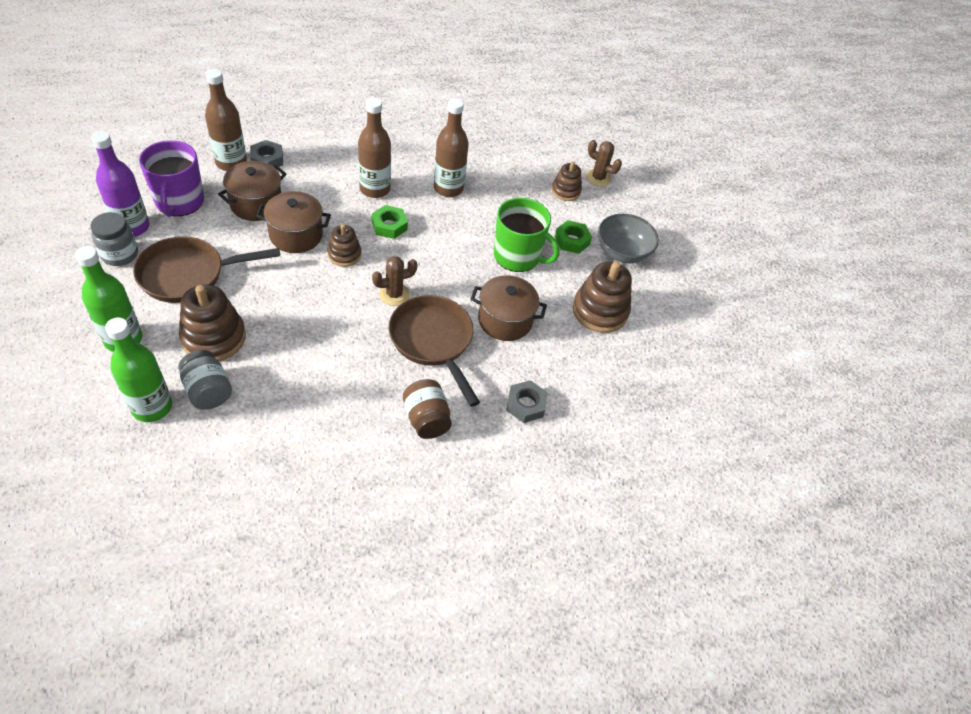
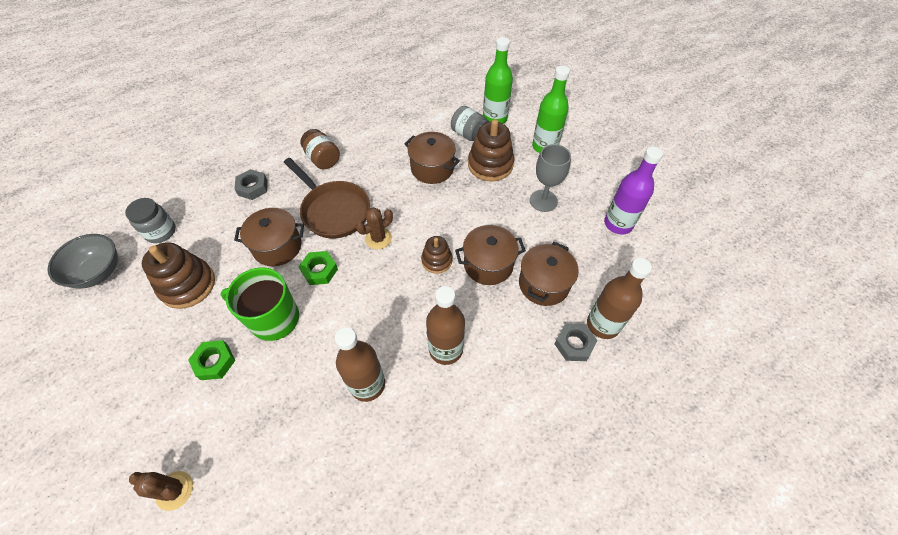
camera: 170 degrees right, 5 degrees up
(120, 254) = (603, 199): grey jar -> grey jar (161, 232)
(179, 202) = (606, 261): purple mug -> none
(188, 275) = (543, 201): brown pan -> grey goblet
(290, 357) = (432, 168): none -> brown pot
(389, 225) = (411, 307): green nut -> green nut (319, 270)
(566, 191) = (221, 443): brown stacking toy -> none
(622, 253) = (155, 367): grey bowl -> grey bowl (98, 272)

